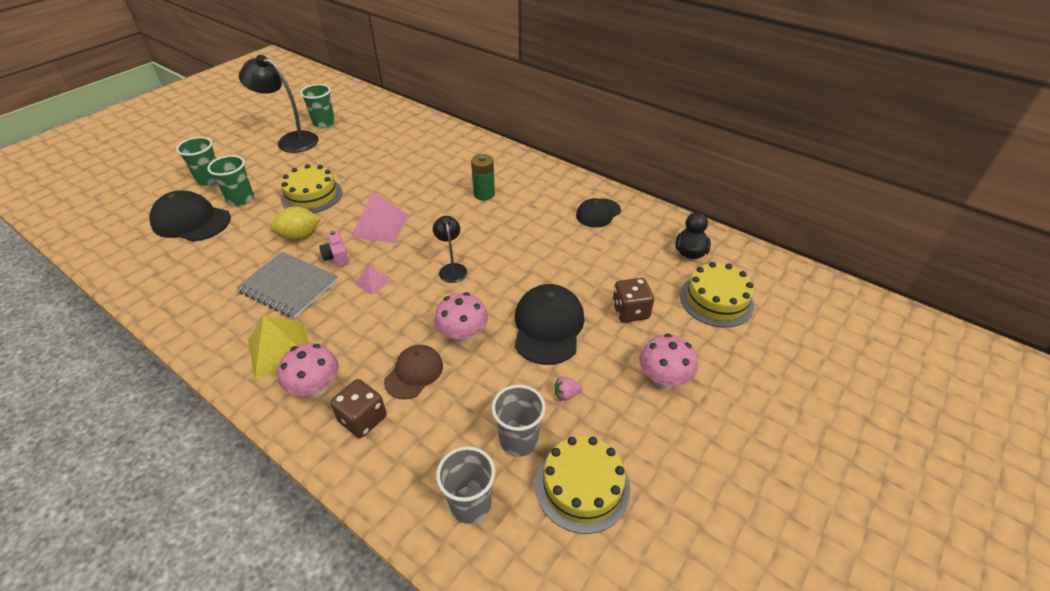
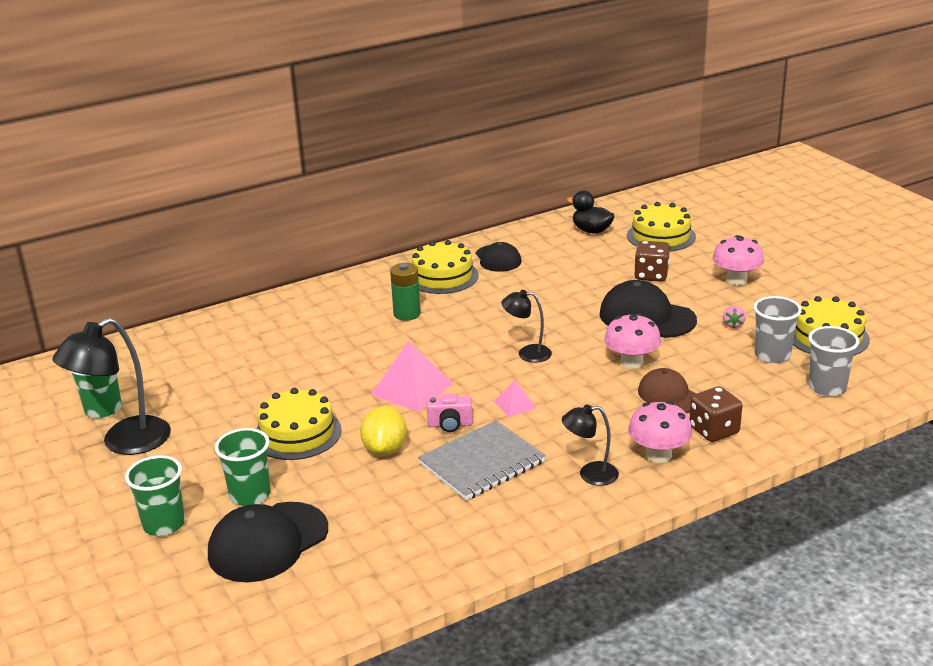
camera: 65 degrees left, 15 degrees down
(280, 350) = (590, 474): yellow pyramid -> black lamp
(550, 194) = (442, 276): none -> yellow cake

